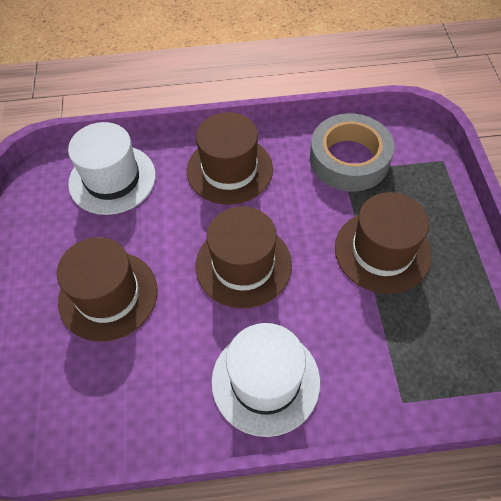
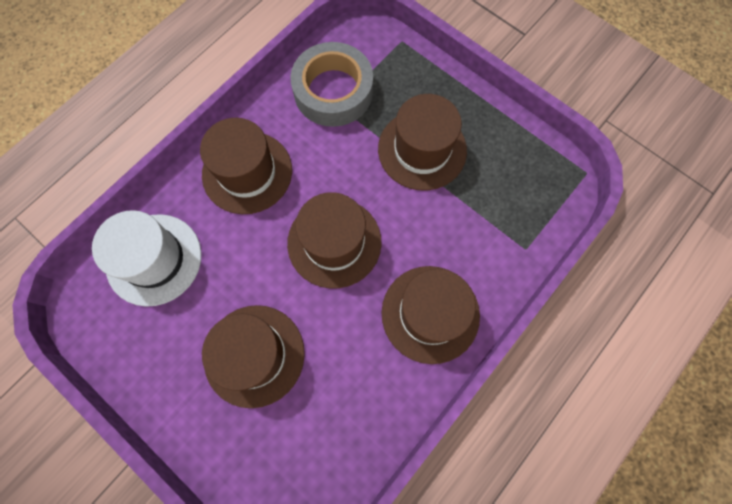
camera: 45 degrees left, 15 degrees up
(265, 381) = (430, 314): white hat -> brown hat

